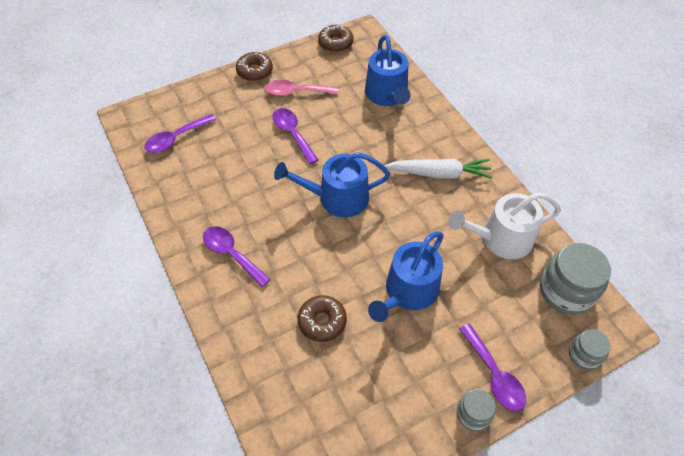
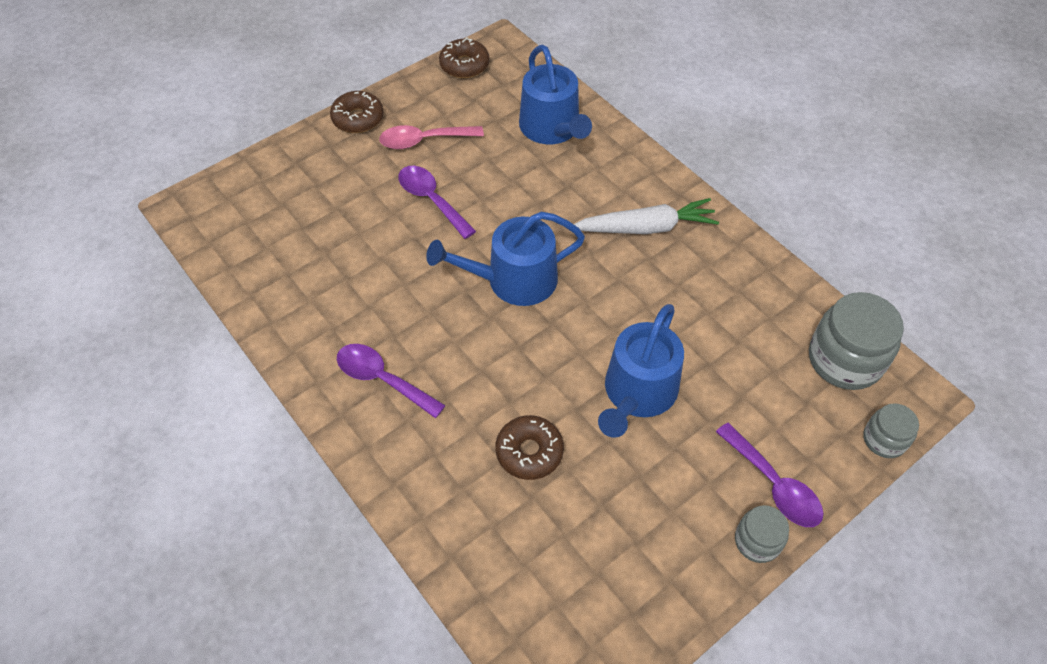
camera: 10 degrees left, 0 degrees up
(176, 138) = (265, 228): purple spoon -> none
(500, 238) = (745, 303): white watering can -> none

